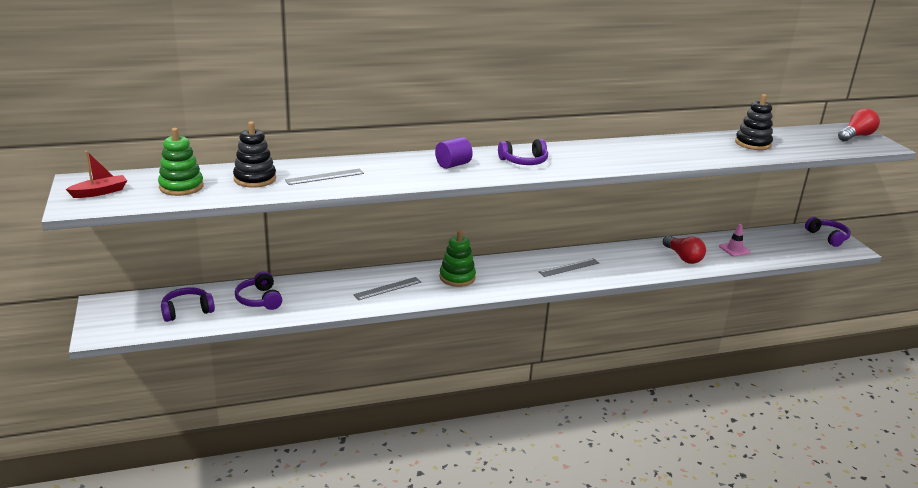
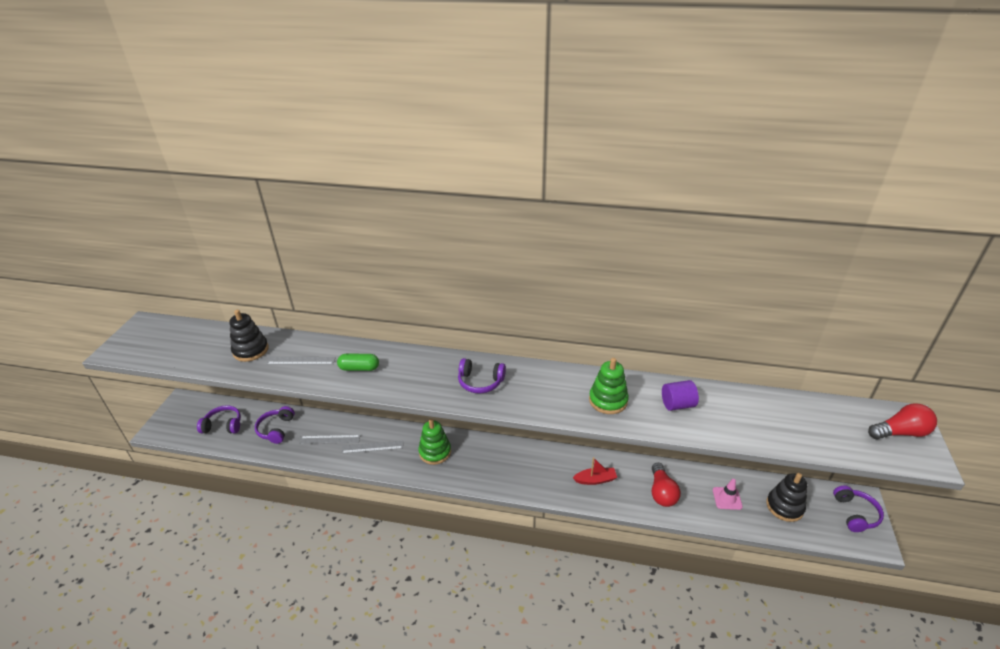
camera: 30 degrees right, 10 degrees up
(100, 192) = (142, 339): red boat -> red boat (595, 480)
(181, 187) = (195, 347): green stacking toy -> green stacking toy (608, 400)
(395, 172) = (359, 368): none -> green capsule
(453, 165) = (414, 371): purple cylinder -> purple cylinder (677, 404)
(569, 267) = (539, 470): grey ruler -> grey ruler (329, 439)
(753, 143) = (749, 413): black stacking toy -> black stacking toy (784, 506)

